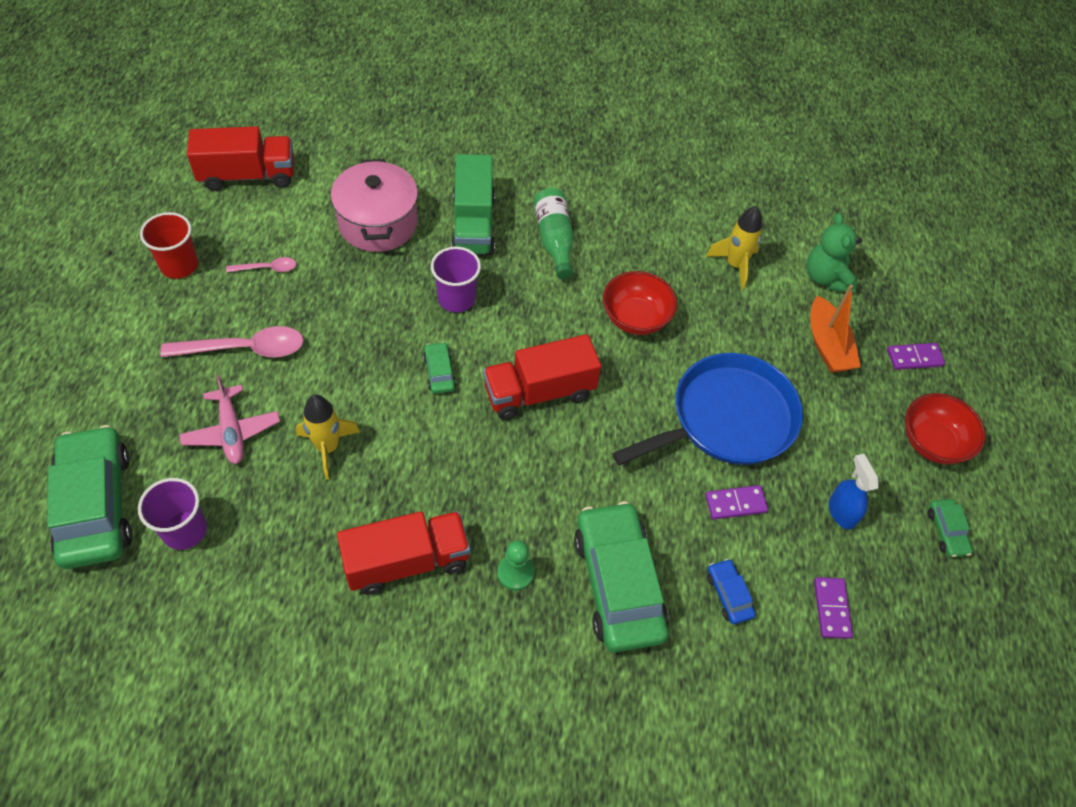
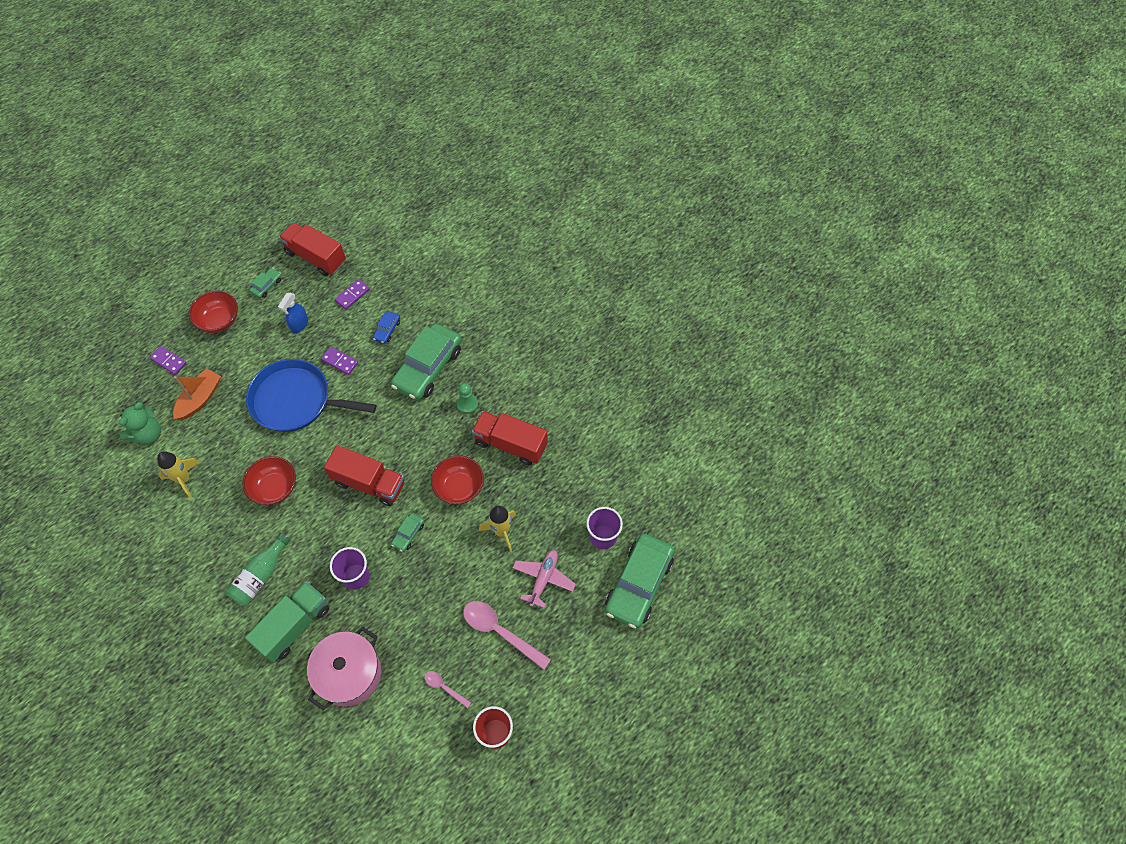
camera: 135 degrees left, 5 degrees up
(248, 175) = (396, 790): red truck -> red truck (316, 257)
(426, 460) = (459, 487): none -> red bowl

